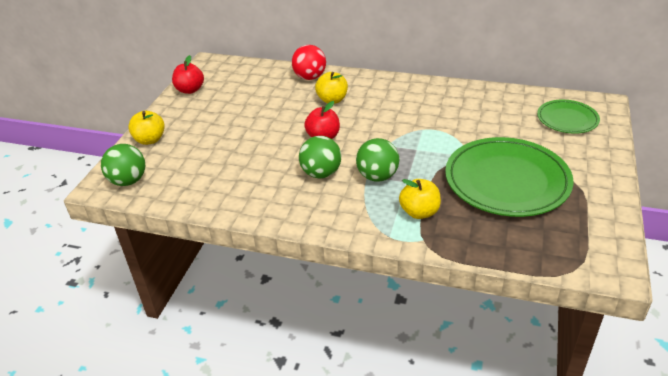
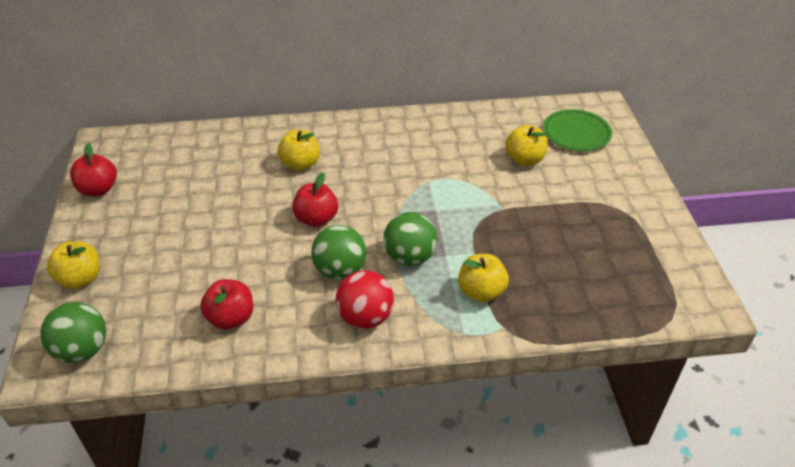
camera: 25 degrees left, 5 degrees up
(229, 185) = (231, 318): none -> red apple
(310, 77) = (255, 137): red ball -> red ball (365, 317)
(507, 181) = (553, 226): green plate -> none
(510, 129) = (524, 159): none -> yellow apple

